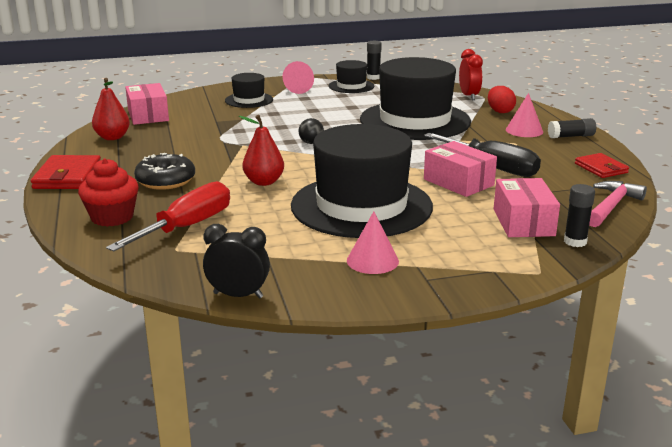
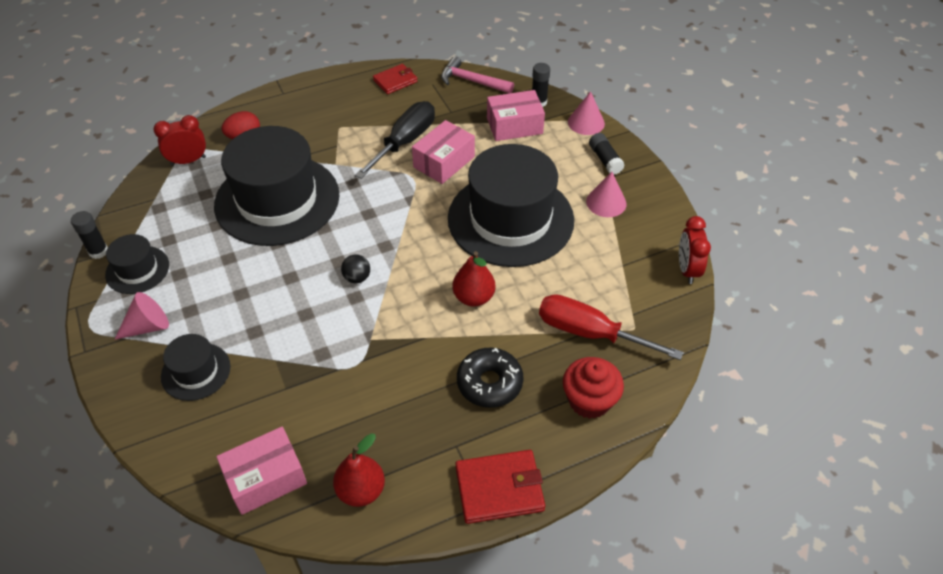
camera: 100 degrees left, 25 degrees up
(238, 295) = (687, 270): black clock -> red clock
(524, 130) = (304, 121): pink cone -> pink cone (586, 122)
(571, 136) = (318, 93): black glue stick -> black glue stick (605, 160)

